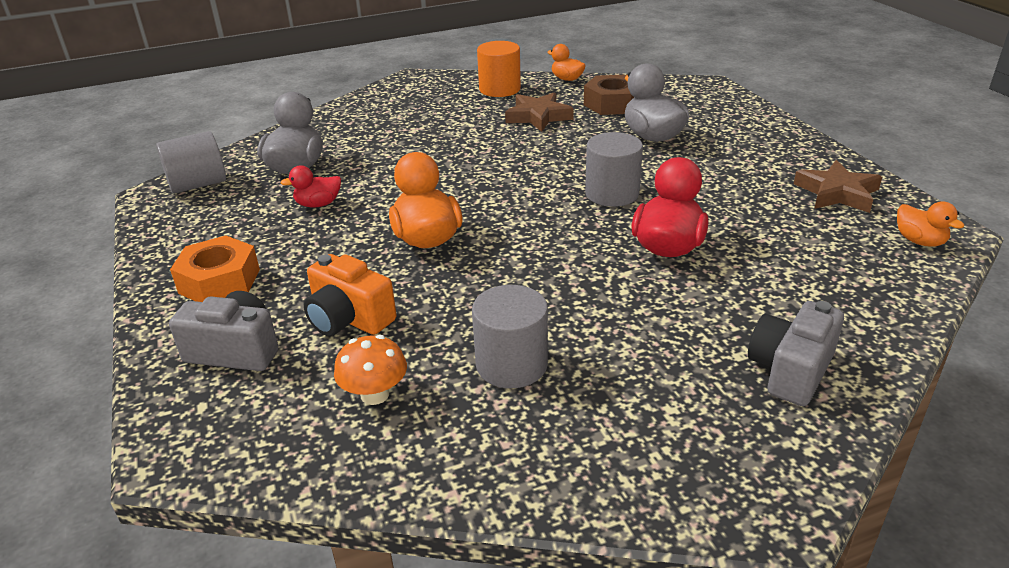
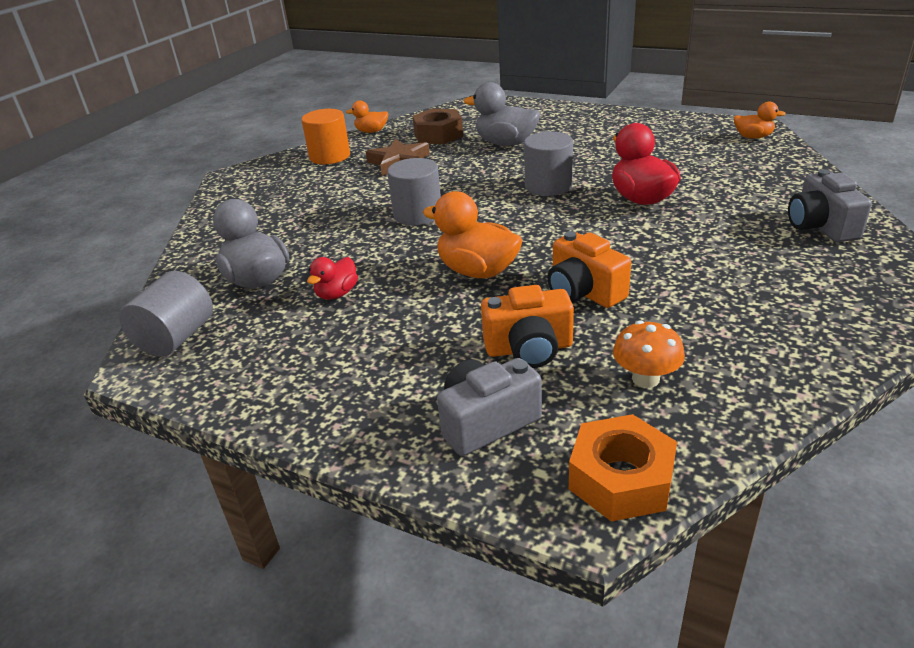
camera: 40 degrees left, 0 degrees up
(219, 281) = (365, 389): orange nut -> orange nut (621, 479)
(464, 300) = (584, 292): none -> orange camera
(511, 364) = (688, 308): grey cylinder -> grey cylinder (418, 214)
(837, 193) = (671, 131): brown star -> none

